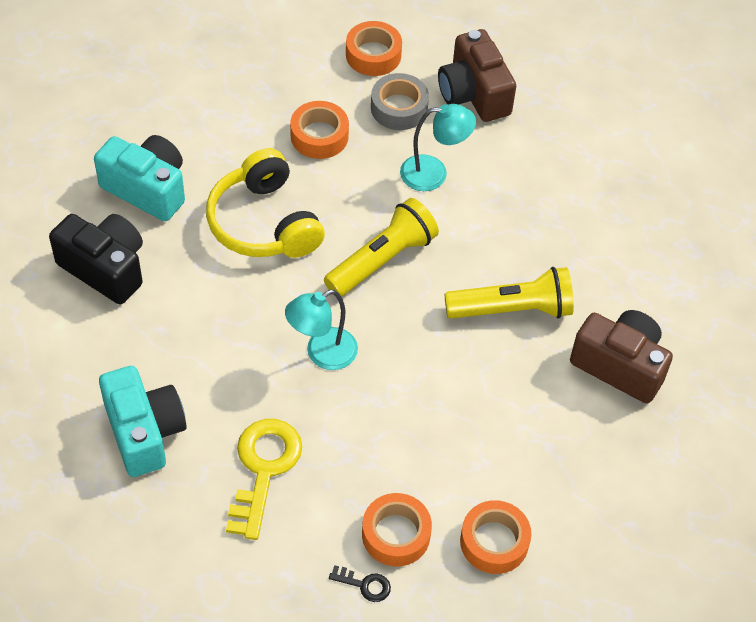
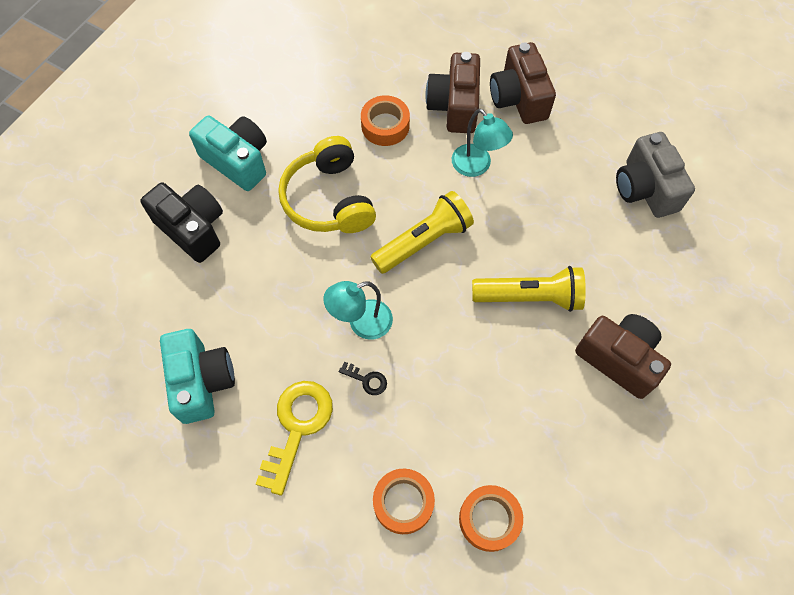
camera: 10 degrees right, 10 degrees up
(365, 585) = (370, 549): black key -> black key (366, 380)
(373, 55) = (439, 58): orange tape -> none
(399, 108) = (454, 106): grey tape -> brown camera
(434, 173) = (477, 166): turquoise lamp -> turquoise lamp turned 45 degrees clockwise
(631, 182) = (645, 188): none -> grey camera

